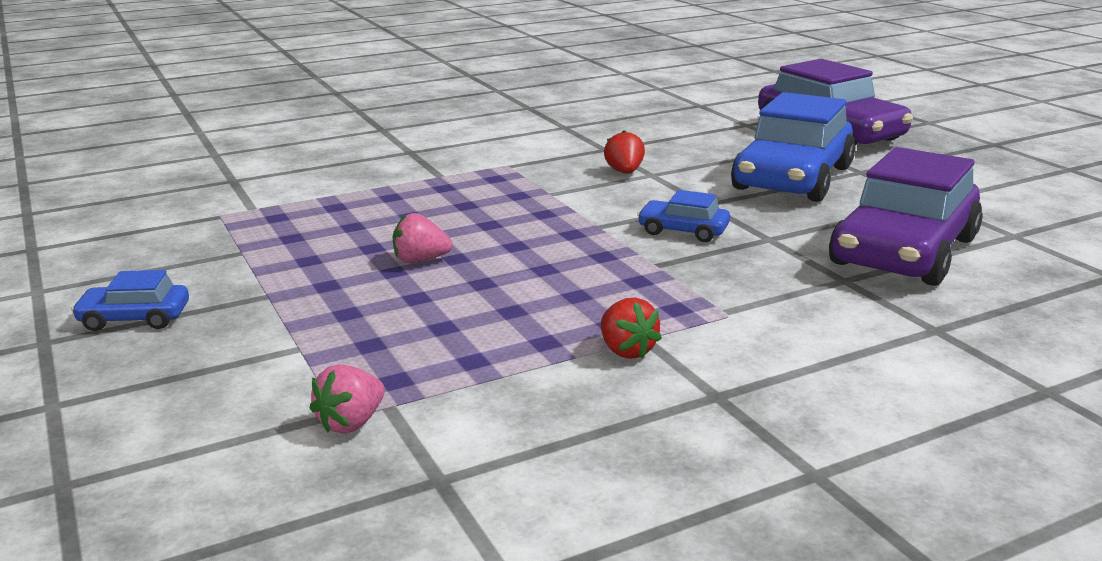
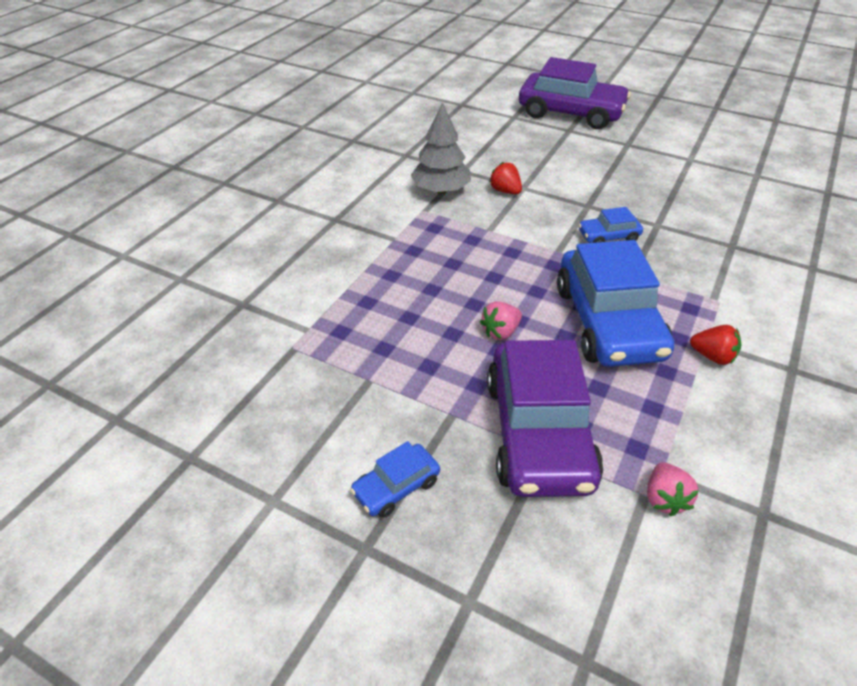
camera: 35 degrees left, 20 degrees up
(553, 156) = (441, 190): none -> grey tree
(793, 178) = (603, 163): blue car -> blue car (608, 322)
(904, 252) = (729, 209): purple car -> purple car (538, 432)

